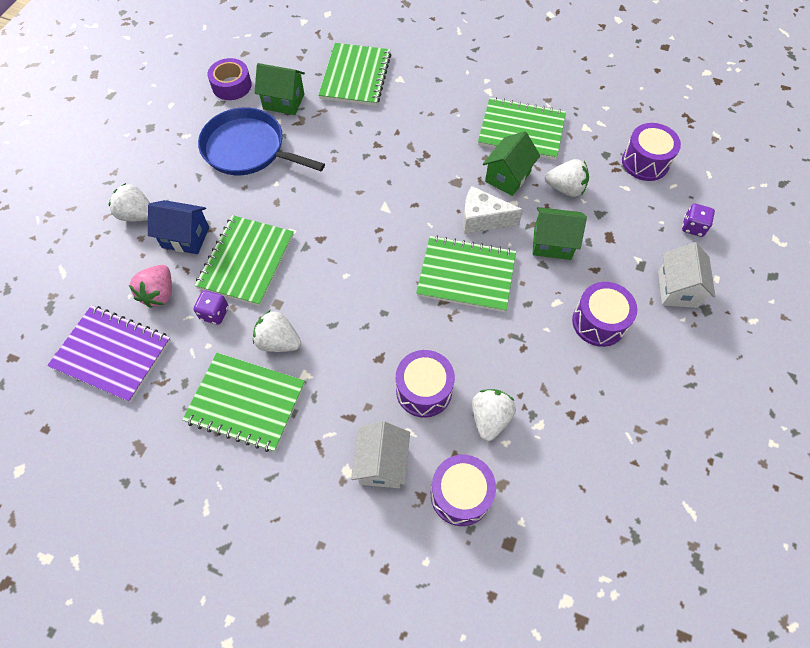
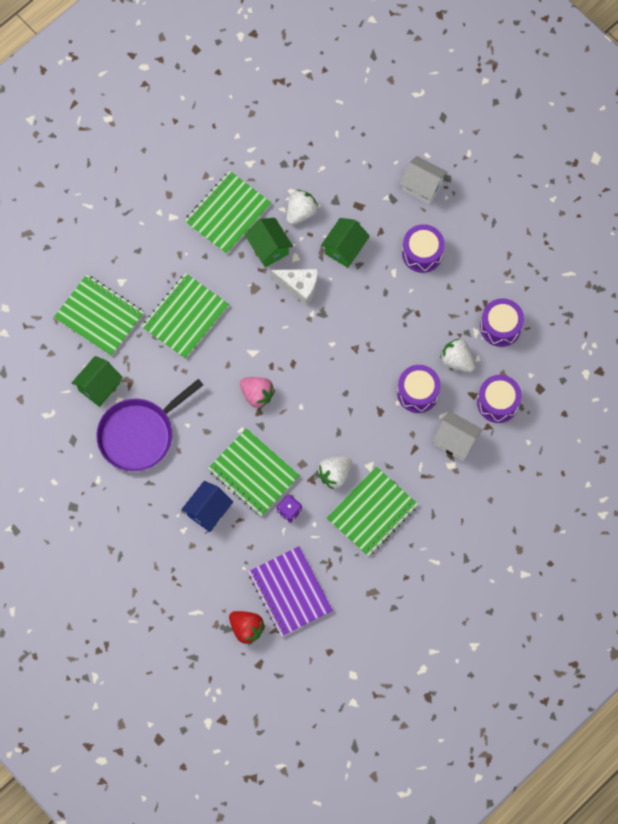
camera: 65 degrees left, 10 degrees up
(54, 327) = (246, 628): none -> red strawberry
(112, 354) = (290, 592): purple notebook -> purple notebook turned 75 degrees counterclockwise
(137, 215) = (167, 542): white strawberry -> none
(159, 294) = (252, 545): pink strawberry -> pink strawberry (257, 395)
(231, 85) = (57, 423): purple tape -> none
(248, 149) = (139, 434): blue pan -> purple pan
(466, 275) = (342, 322): green notebook -> green notebook (185, 317)
(482, 219) = (299, 287): white cheese -> white cheese turned 105 degrees counterclockwise
(645, 162) = (305, 140): purple drum -> purple drum (500, 327)
(693, 227) = (379, 143): purple dice -> none

